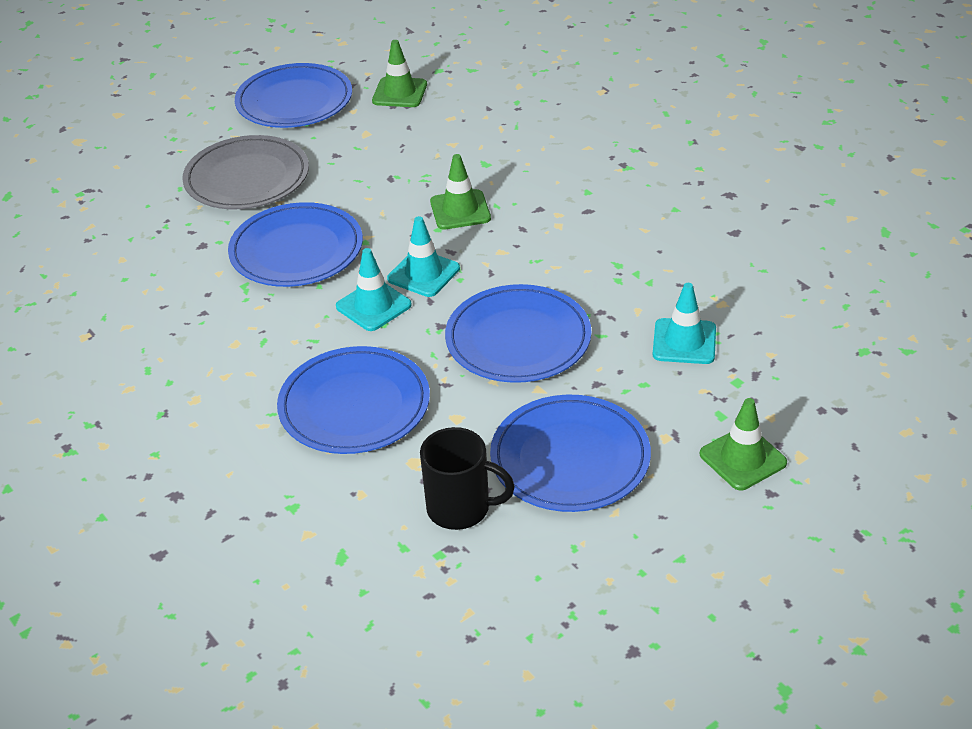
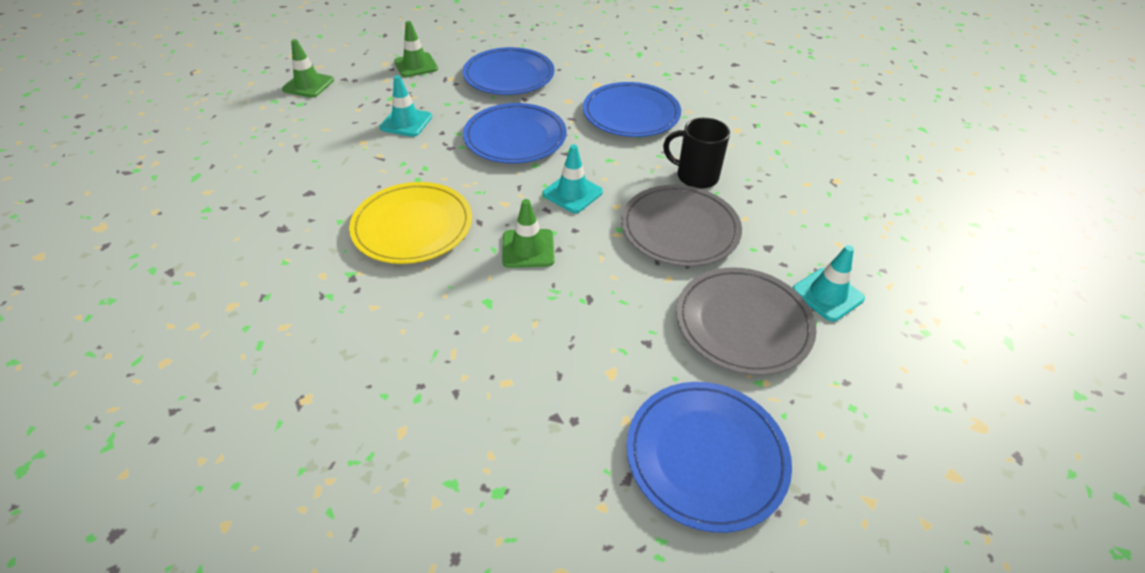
camera: 175 degrees left, 5 degrees up
(296, 250) = (680, 229): blue plate -> grey plate
(373, 306) = (615, 173): turquoise traffic cone -> turquoise traffic cone (827, 294)
(399, 93) = (561, 447): green traffic cone -> green traffic cone (308, 85)
(460, 508) = (575, 63): black mug -> black mug (695, 176)
(592, 214) = (412, 226): none -> yellow plate

